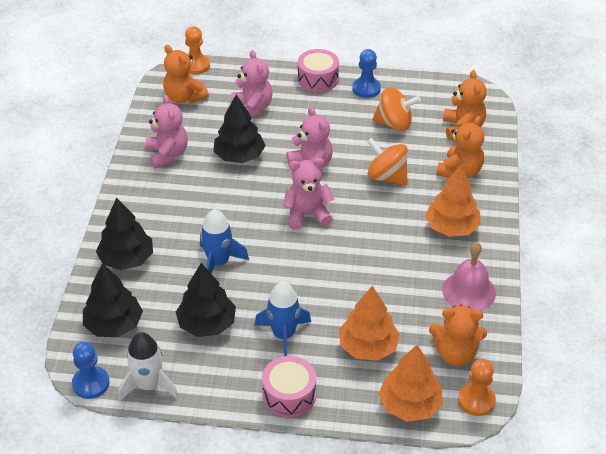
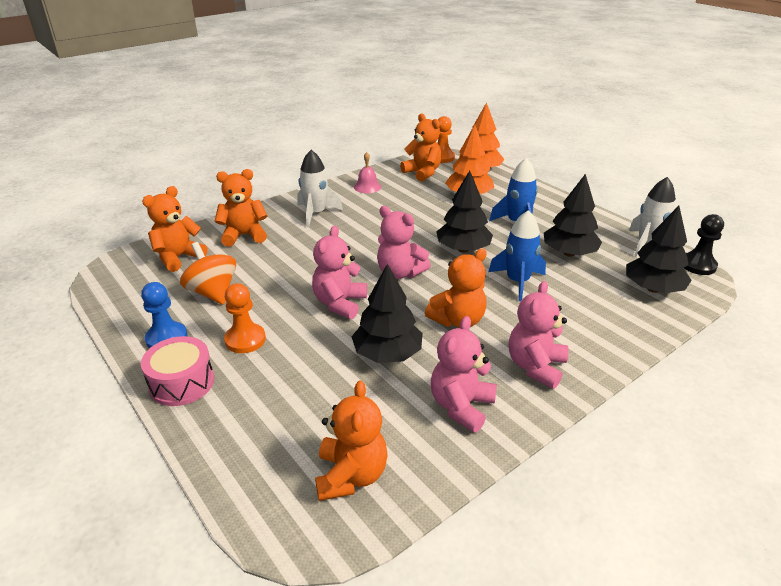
camera: 135 degrees left, 10 degrees down
(91, 383) = (698, 265): blue pawn -> black pawn
(126, 259) = (604, 328): black tree -> black tree (463, 249)
(196, 65) = (267, 524): orange pawn -> orange pawn (245, 340)
(225, 203) = (458, 320): none -> orange teddy bear
(252, 108) = (299, 397): pink teddy bear -> pink teddy bear (535, 366)
(289, 395) = (547, 201): pink drum -> none
(386, 177) = (297, 261): orange spinning top -> none
(452, 227) = (316, 213): orange tree -> white rocket
(469, 291) = (367, 187): pink bell -> pink bell, size x0.64

